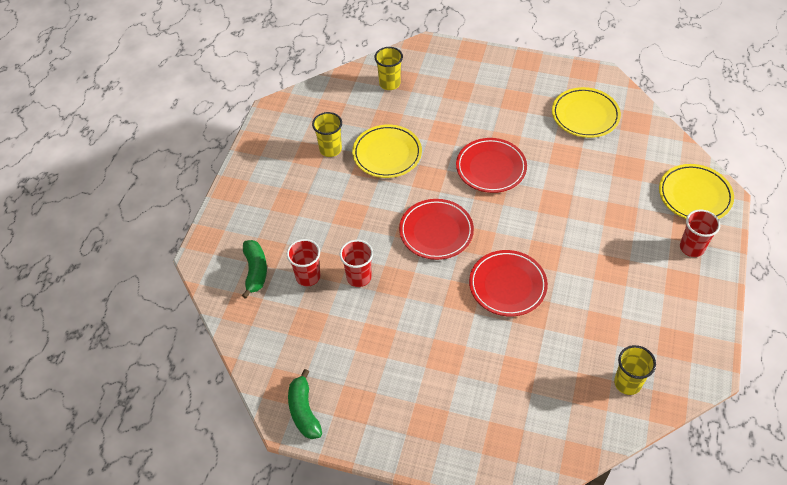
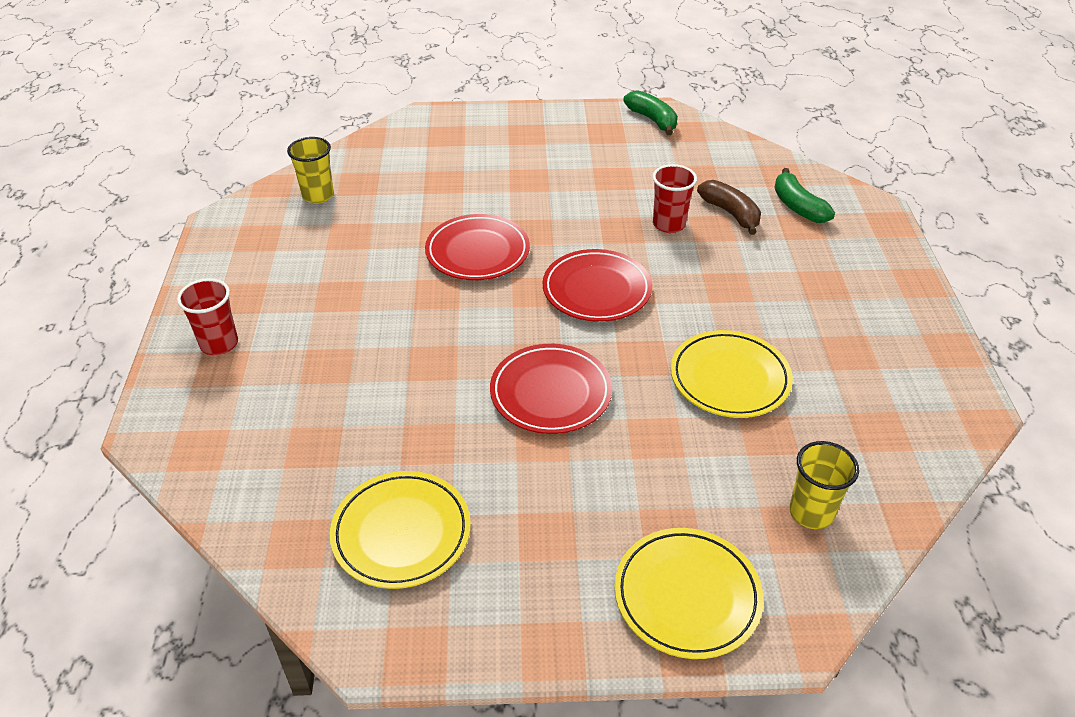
camera: 160 degrees right, 10 degrees down
(308, 276) = (731, 213): red cup -> brown banana
(330, 149) = (823, 365): yellow cup -> none
(694, 195) = (201, 421): yellow plate -> yellow plate (687, 596)

